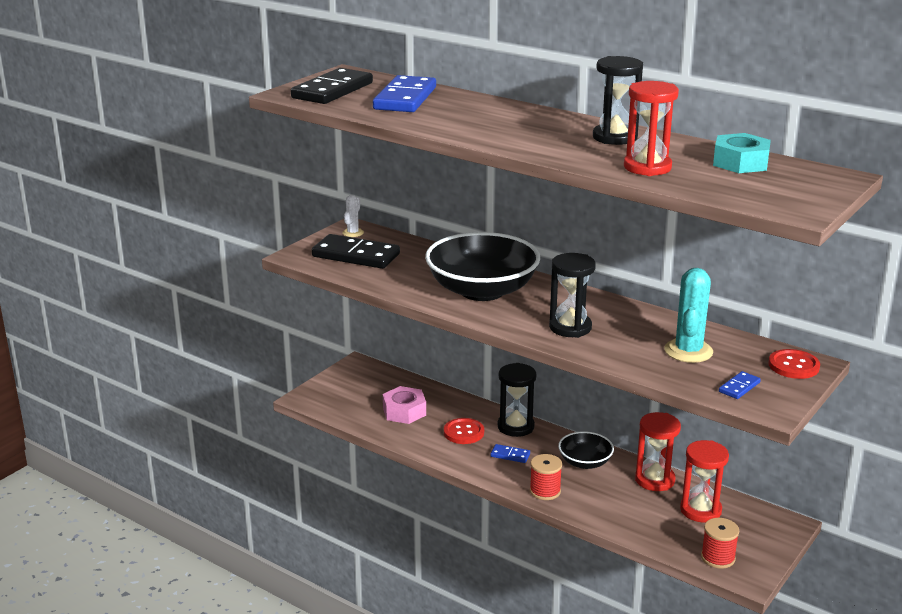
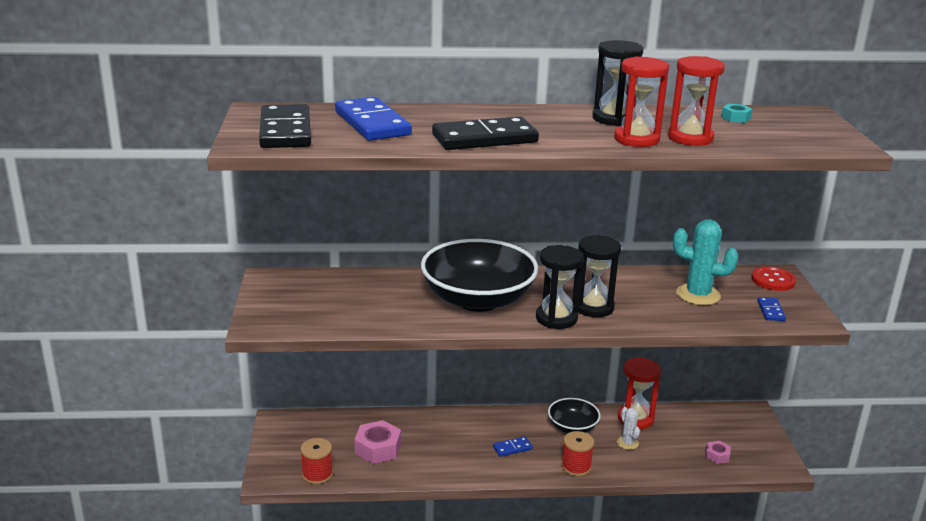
camera: 40 degrees left, 0 degrees up
(353, 233) = (278, 283): white cactus -> white cactus (627, 443)
(356, 255) = (316, 305): black domino -> black domino (484, 139)
(464, 432) = (451, 445): red button -> none
(515, 427) = (485, 420): black hourglass -> black hourglass (556, 318)
(688, 351) = (698, 295): turquoise cactus -> turquoise cactus turned 45 degrees counterclockwise
(692, 540) = (717, 455): none -> pink nut
(700, 510) = (692, 428): red hourglass -> red hourglass (636, 139)
(718, 558) = (748, 461): red spool -> red spool (317, 474)
(740, 163) = (736, 118): turquoise nut -> turquoise nut, size x0.54

